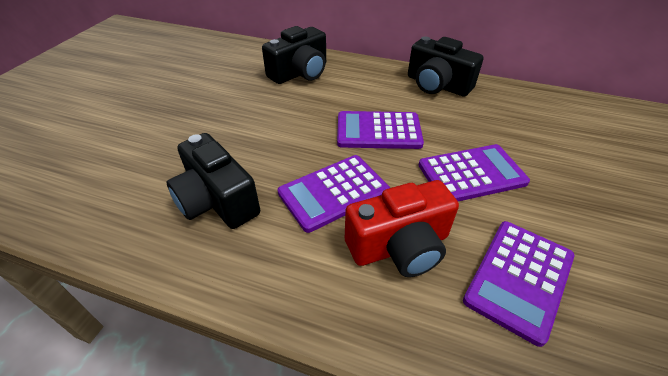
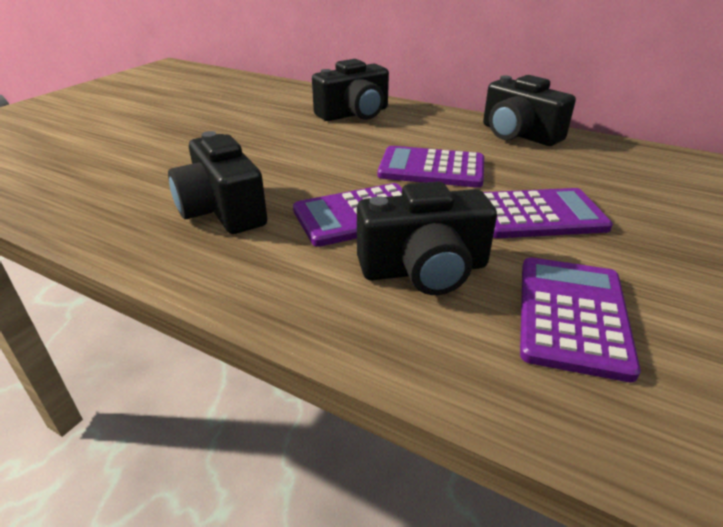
camera: 10 degrees right, 10 degrees down
(400, 246) = (424, 269): red camera -> black camera
(519, 278) = (571, 315): purple calculator -> purple calculator turned 150 degrees clockwise

